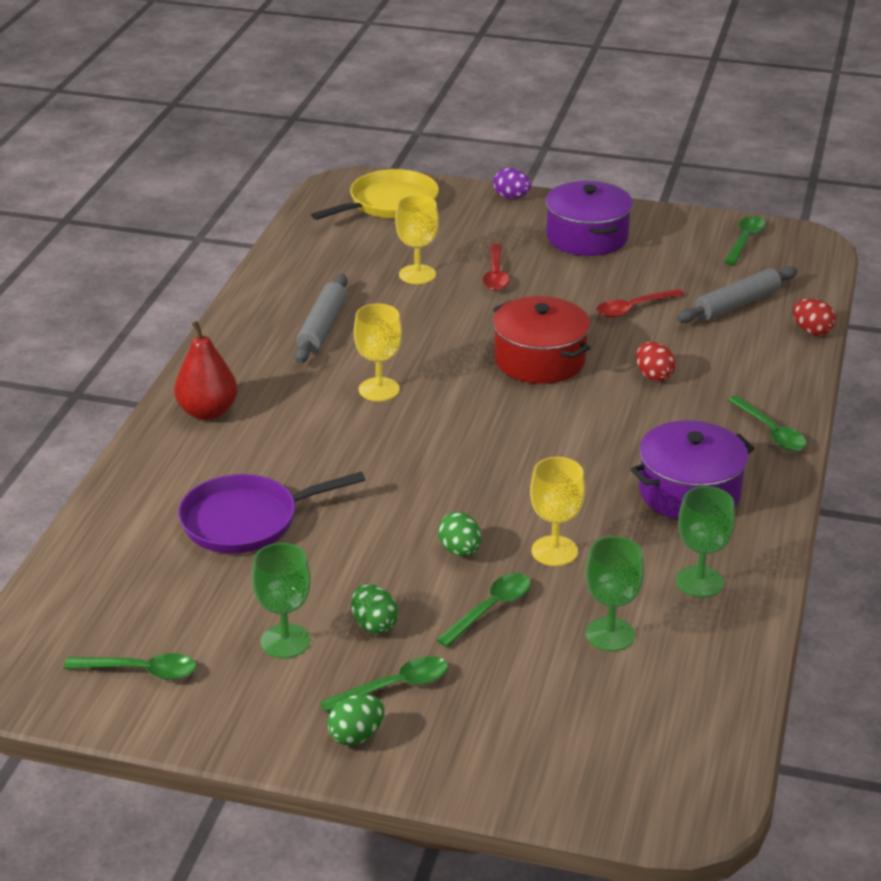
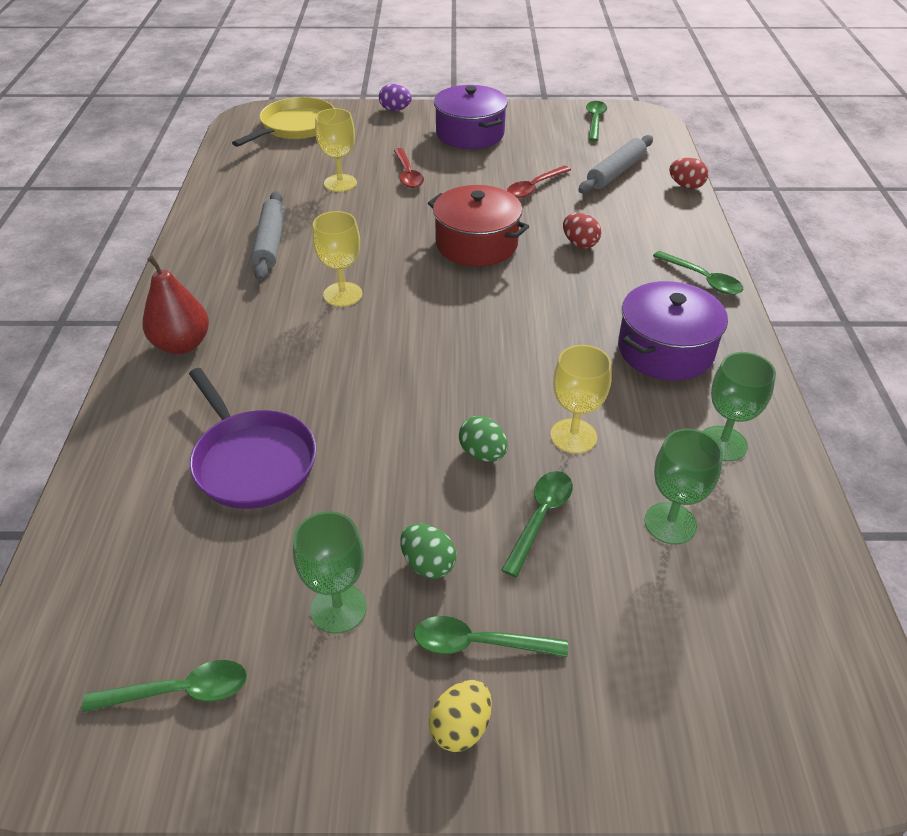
camera: 15 degrees left, 10 degrees up
(246, 521) = (253, 461): purple pan -> purple pan turned 90 degrees counterclockwise
(356, 736) = (461, 727): green egg -> yellow egg
(394, 686) = (479, 643): green spoon -> green spoon turned 135 degrees counterclockwise

